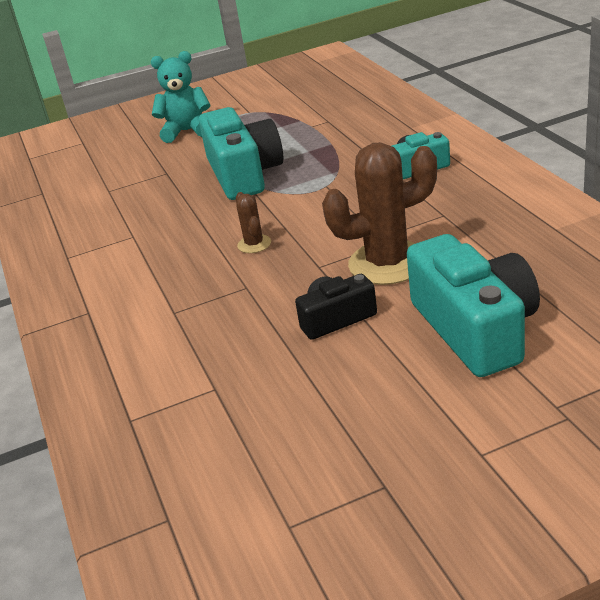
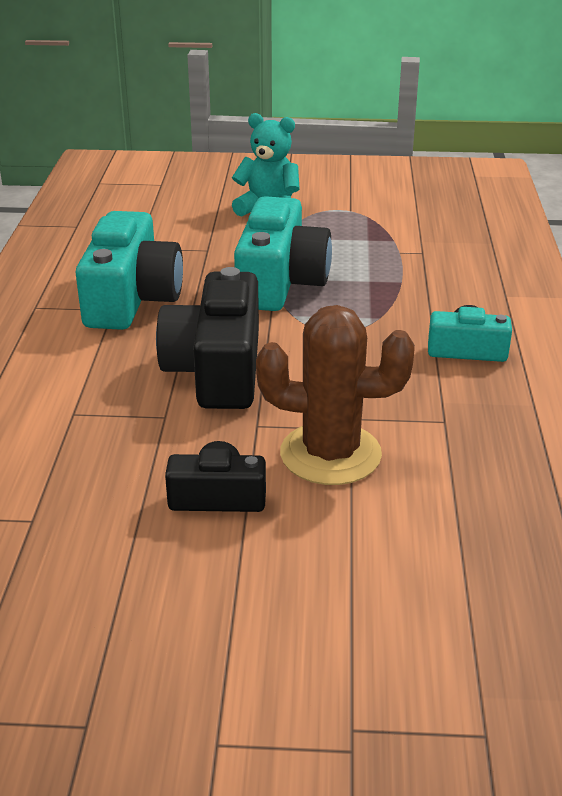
camera: 20 degrees right, 0 degrees up
(254, 244) = (217, 369): brown cactus -> black camera
(475, 328) = (351, 581): turquoise camera -> turquoise camera (132, 298)

